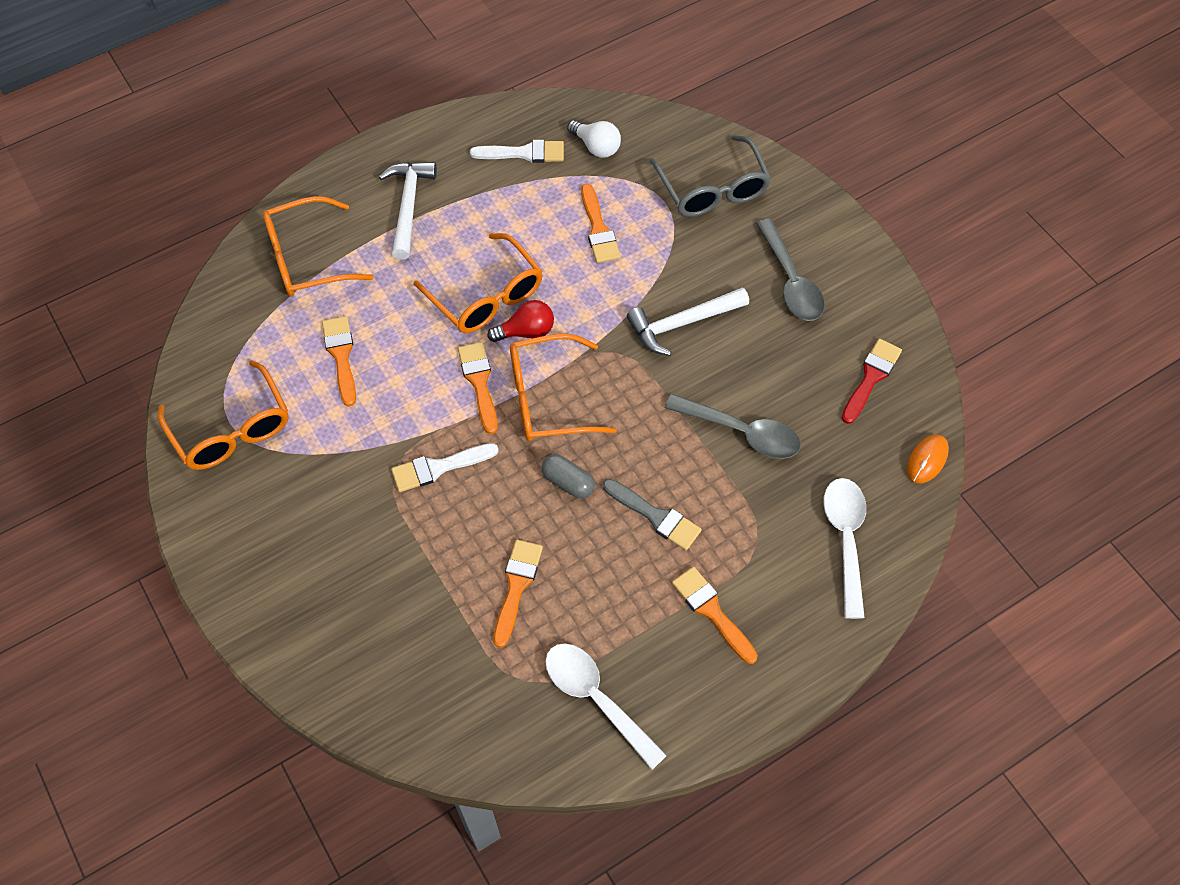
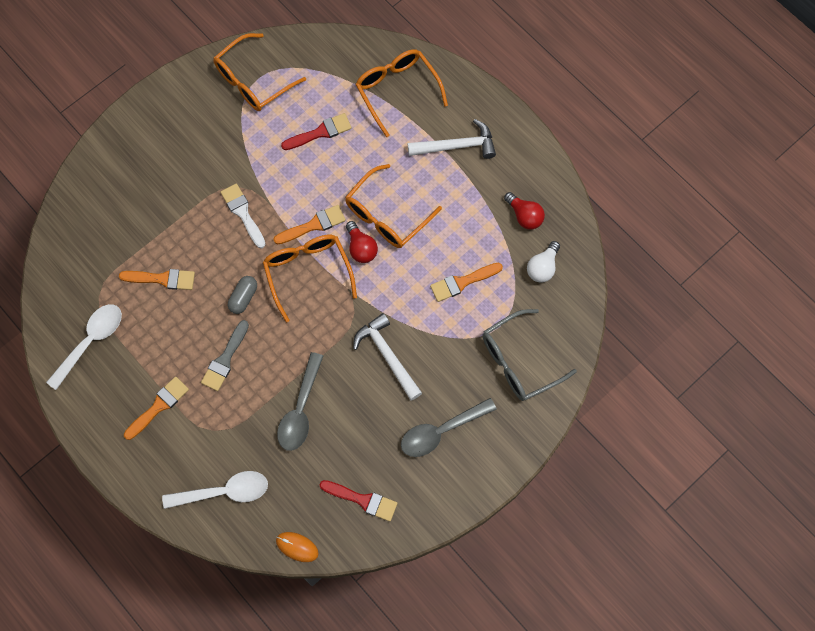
camera: 80 degrees right, 10 degrees up
(341, 356) = (320, 132): orange brush -> red brush
(524, 153) = (524, 216): white brush -> red light bulb

